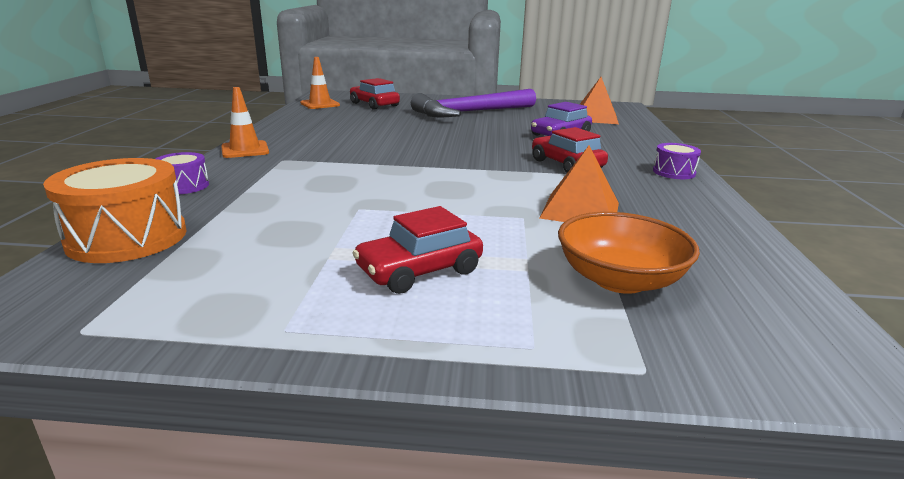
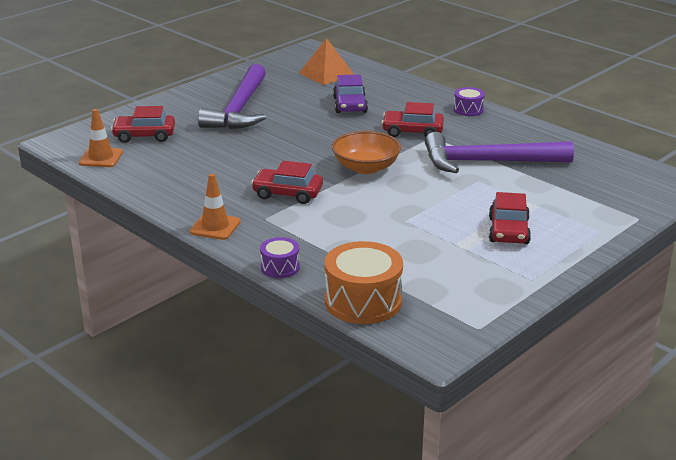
camera: 50 degrees left, 5 degrees up
(345, 155) = (287, 193): none -> red car
(580, 210) = (487, 162): orange pyramid -> purple hammer
(619, 280) = (571, 190): orange bowl -> orange bowl (366, 167)

